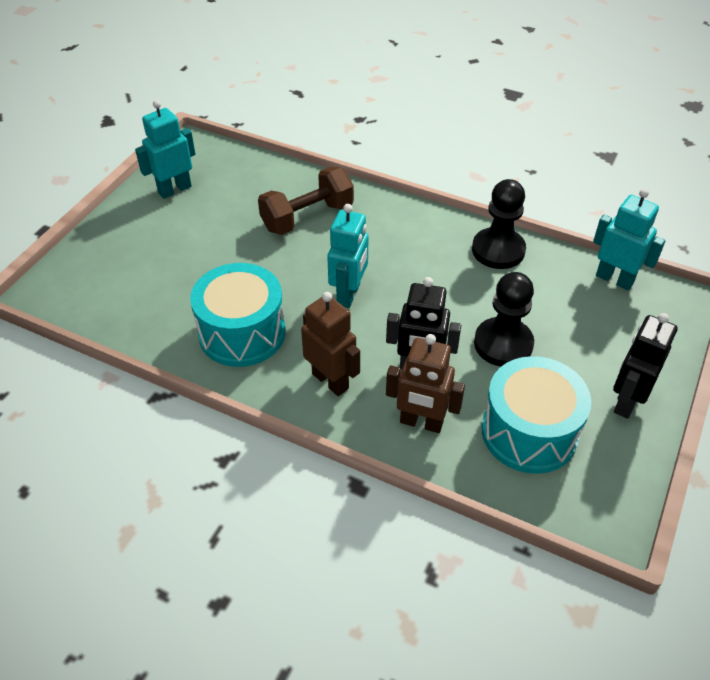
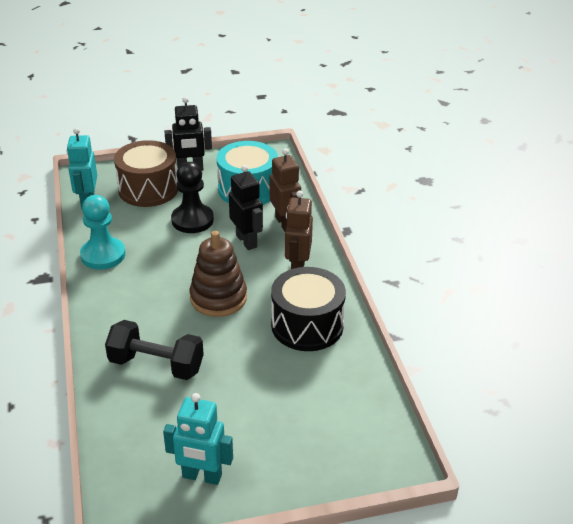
camera: 130 degrees left, 10 degrees down
(242, 333) = (307, 325): turquoise drum -> black drum
(307, 217) = (156, 365): brown dumbbell -> black dumbbell
(349, 294) = (218, 298): turquoise robot -> brown stacking toy
(498, 250) = (103, 255): black pawn -> turquoise pawn
(604, 339) = (148, 189): none -> brown drum

